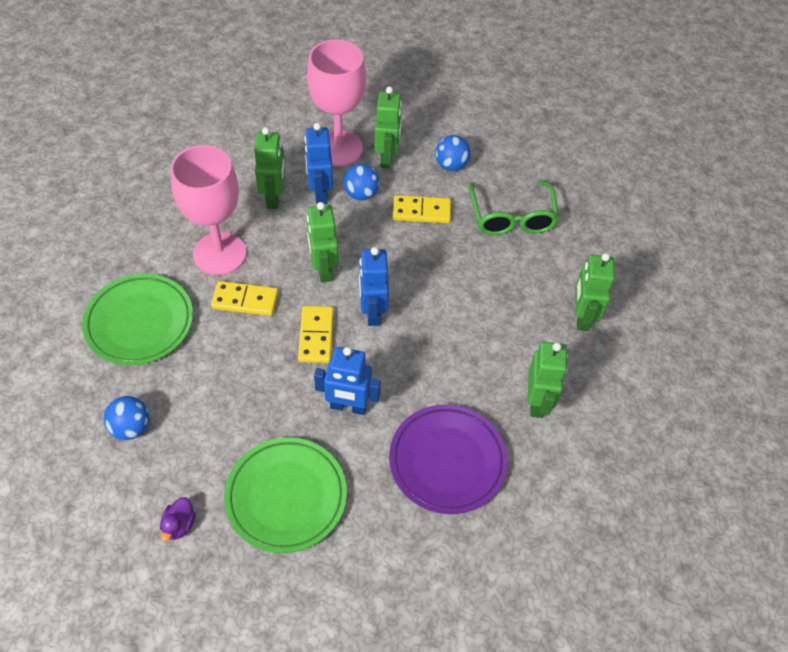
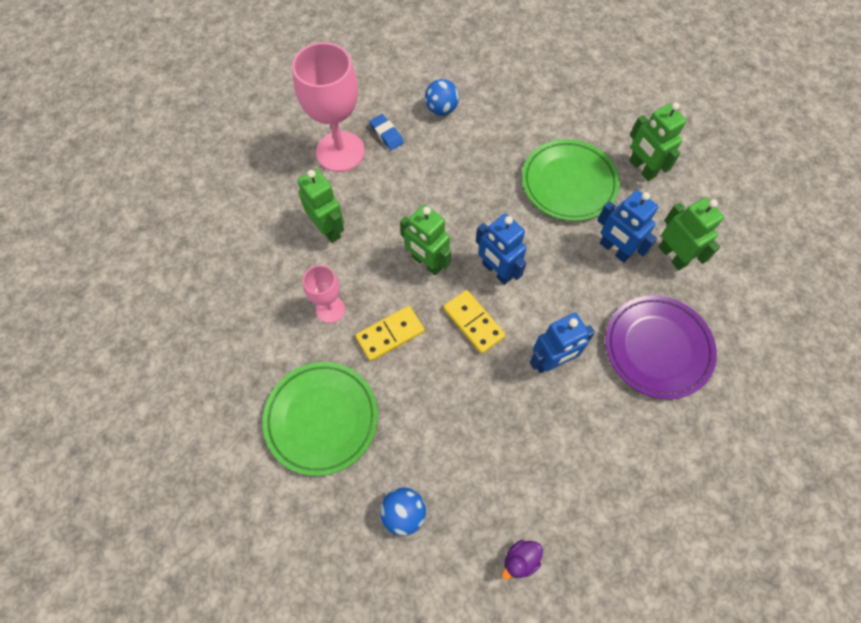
camera: 35 degrees left, 10 degrees up
(179, 525) = (520, 560): purple duck -> purple duck turned 75 degrees clockwise
(219, 253) = (330, 309): pink goblet -> pink goblet, size x0.53
(286, 497) = (575, 469): green plate -> green plate (568, 183)
(320, 193) = (362, 200): blue robot -> blue robot (614, 250)
(361, 194) = (395, 179): blue ball -> none
(387, 157) = (386, 134): green robot -> blue eraser
(421, 211) = (455, 162): yellow domino -> none
(512, 217) = (524, 123): green glasses -> none

